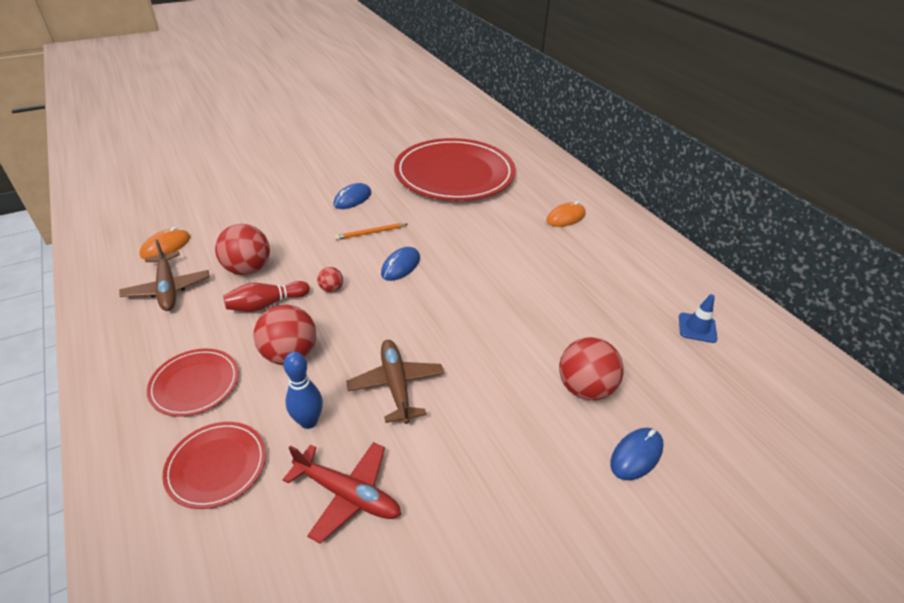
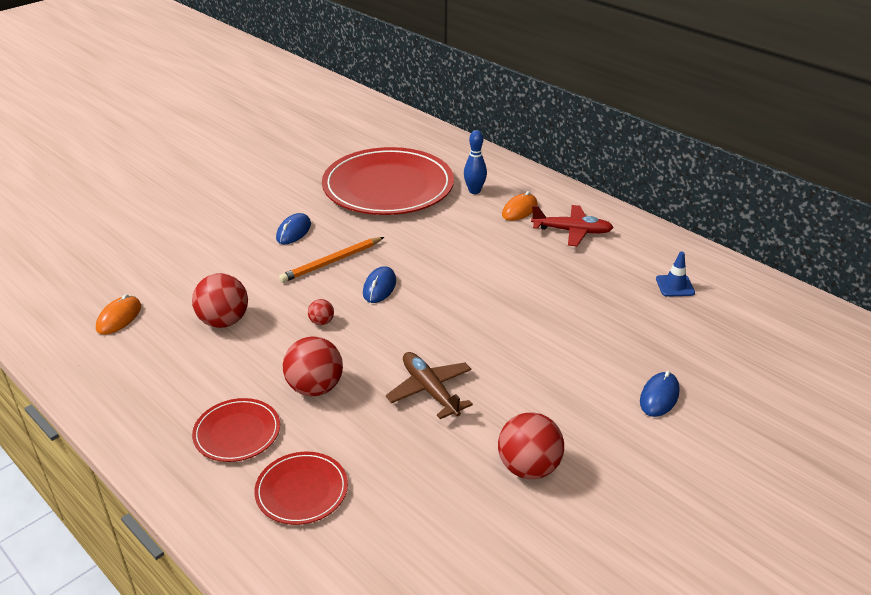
camera: 15 degrees left, 5 degrees down
(168, 288) = (150, 356): brown plane -> none
(266, 304) = (264, 349): red bowling pin -> none
(308, 421) = (365, 437): blue bowling pin -> blue bowling pin (474, 191)
(347, 494) = (432, 482): red plane -> red plane (572, 231)
(370, 233) = (332, 262): orange pencil -> orange pencil, size x1.53
(585, 388) = (597, 356): red ball -> red ball (528, 468)

